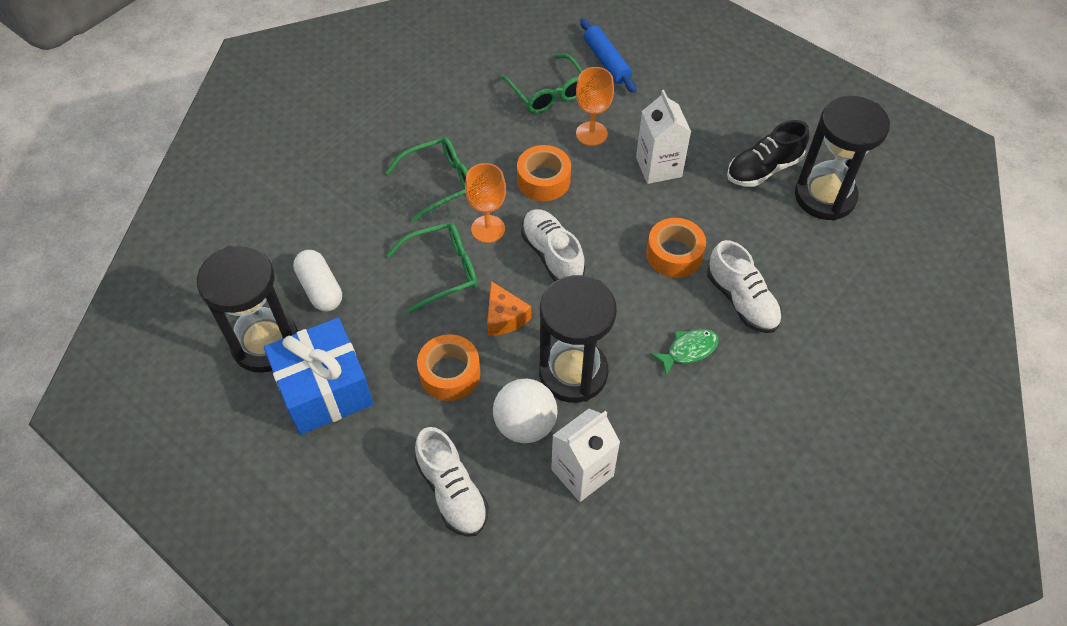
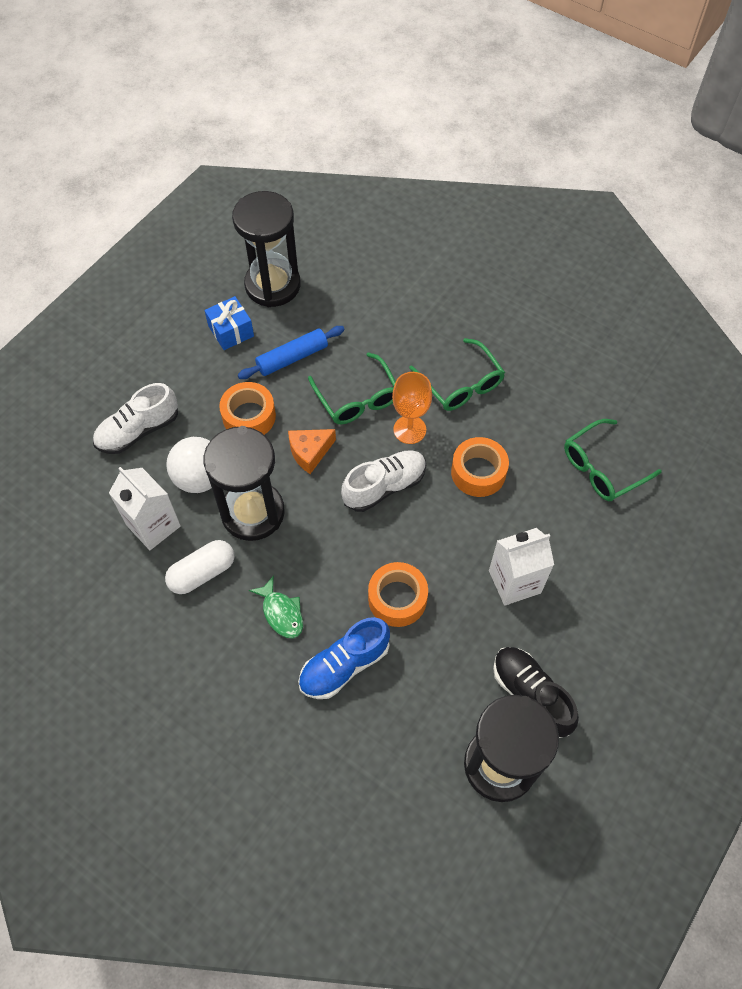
camera: 85 degrees right, 5 degrees up
(320, 289) = (329, 312): white capsule -> white capsule (202, 573)
(324, 389) = (231, 331): blue gift -> blue gift, size x0.55
(591, 133) = (551, 513): orange goblet -> none
(607, 61) = (665, 523): blue rolling pin -> blue rolling pin (292, 358)
(741, 301) = (344, 665): white shoe -> blue shoe

